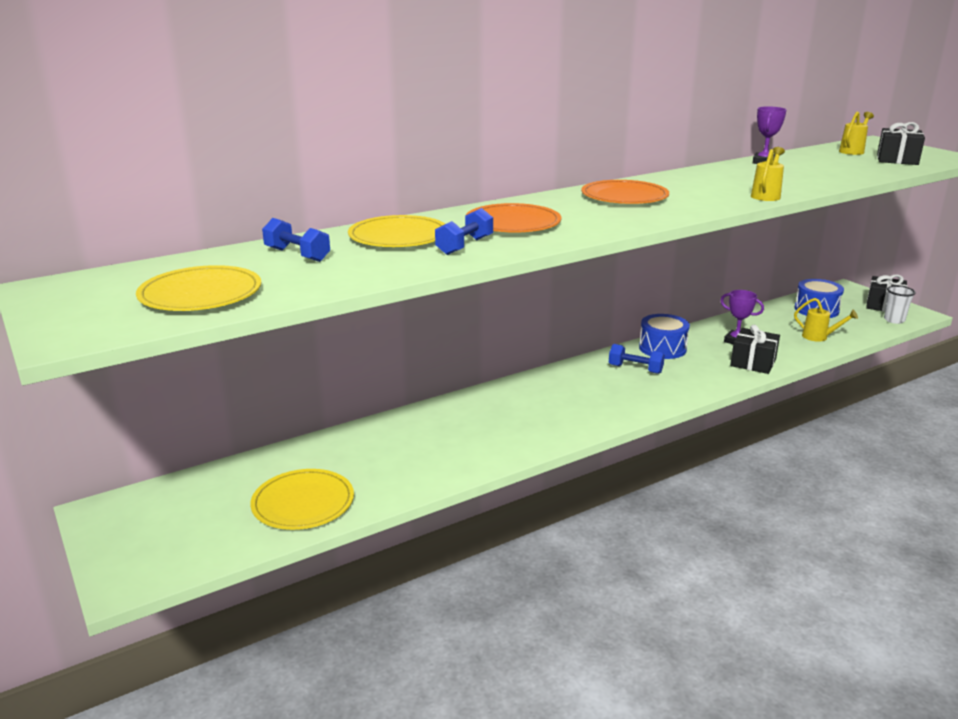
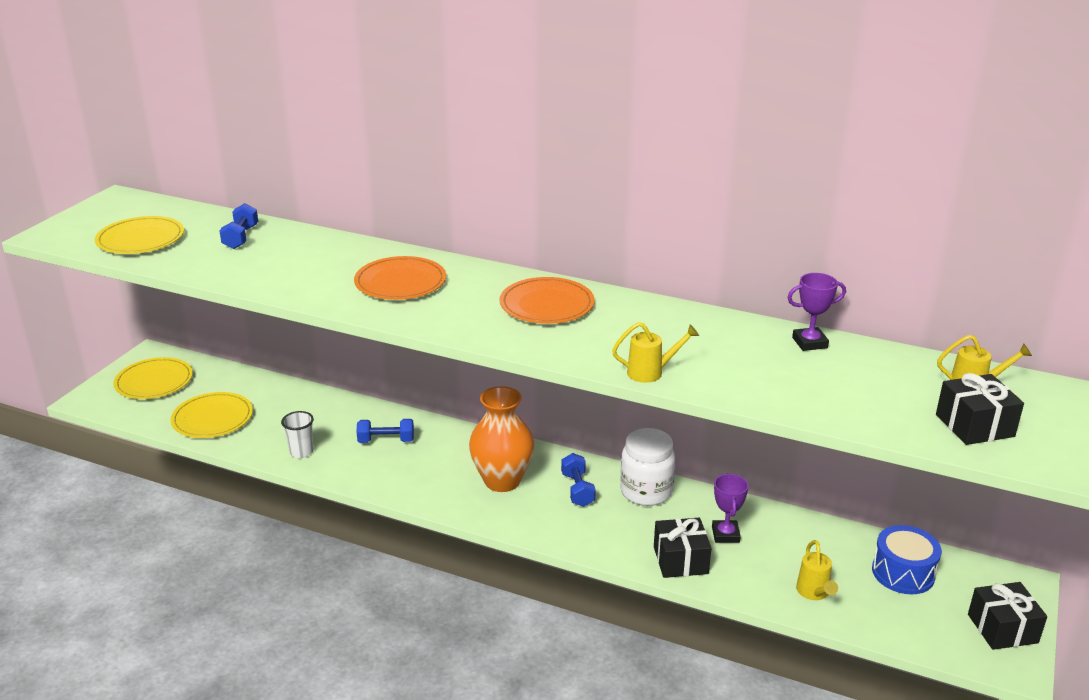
camera: 55 degrees right, 5 degrees up
(398, 236) = (317, 254): yellow plate -> yellow plate (154, 381)
(464, 246) = (318, 283): blue dumbbell -> blue dumbbell (386, 441)
(592, 392) = (502, 481): none -> orange vase
(662, 348) = (646, 492): blue drum -> white jar
(894, 320) = (958, 647): white cup -> white cup (301, 452)

